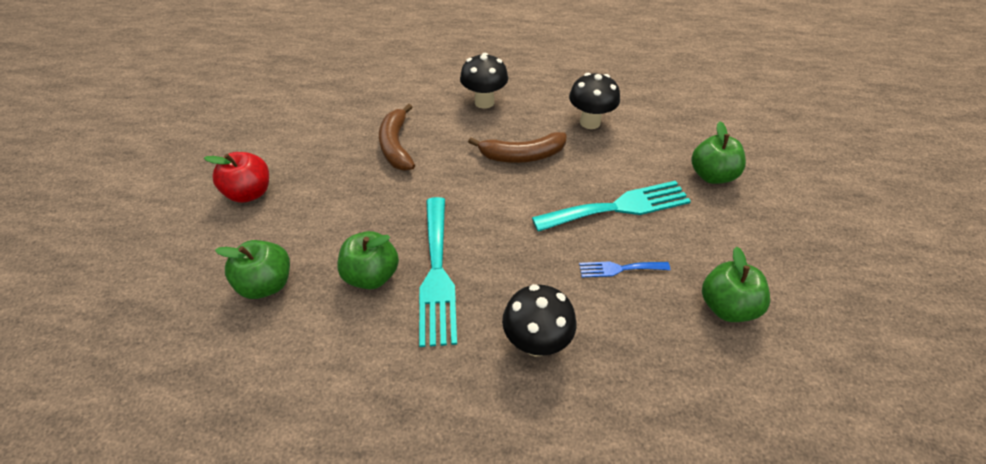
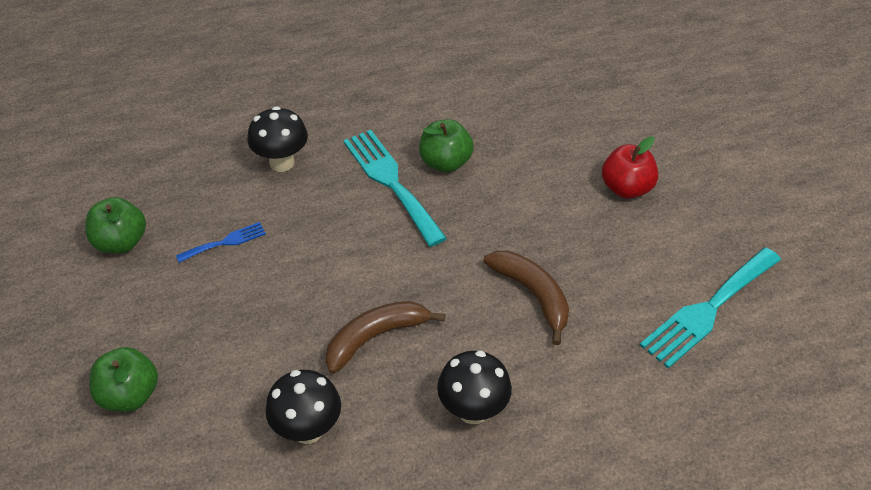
camera: 155 degrees right, 0 degrees up
(267, 284) = (524, 129): green apple -> none
(618, 207) = (239, 308): turquoise fork -> turquoise fork (708, 309)

